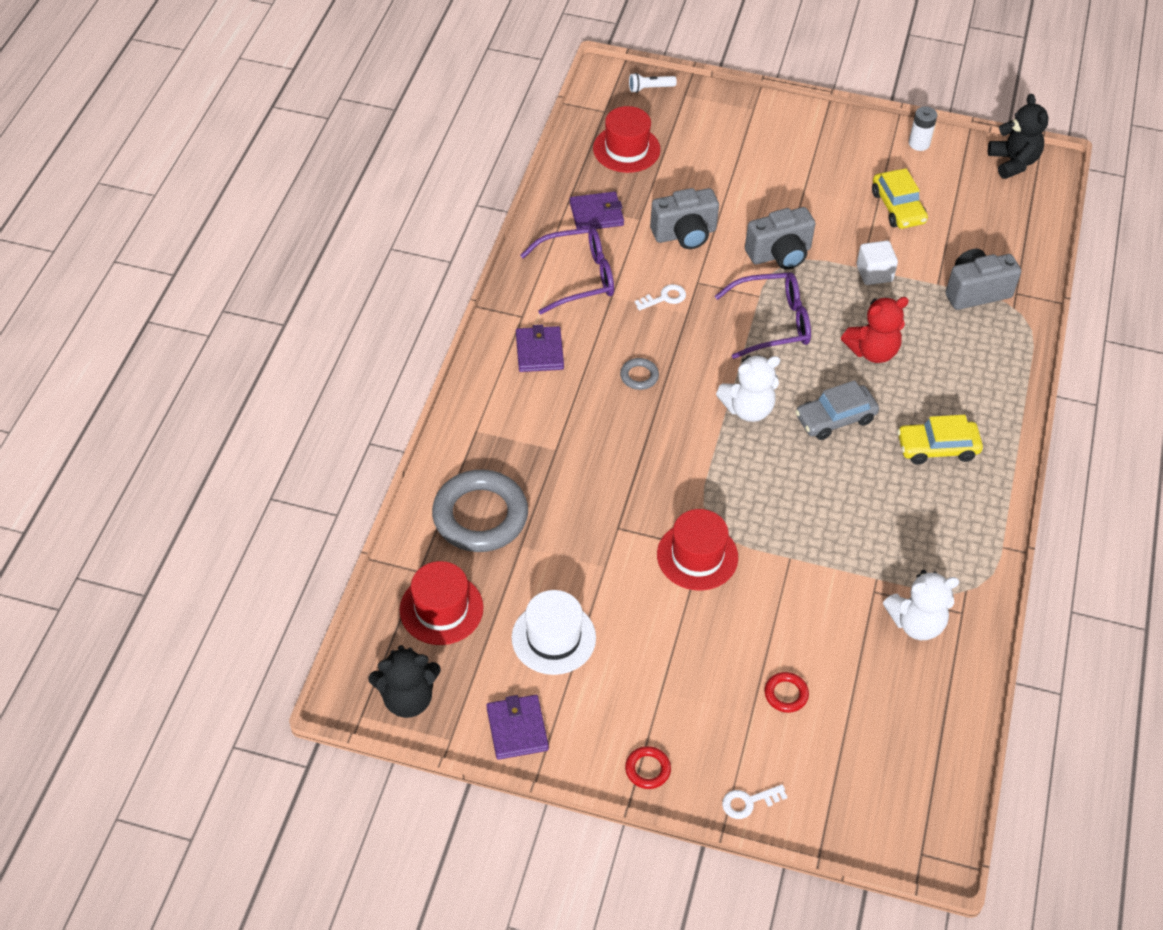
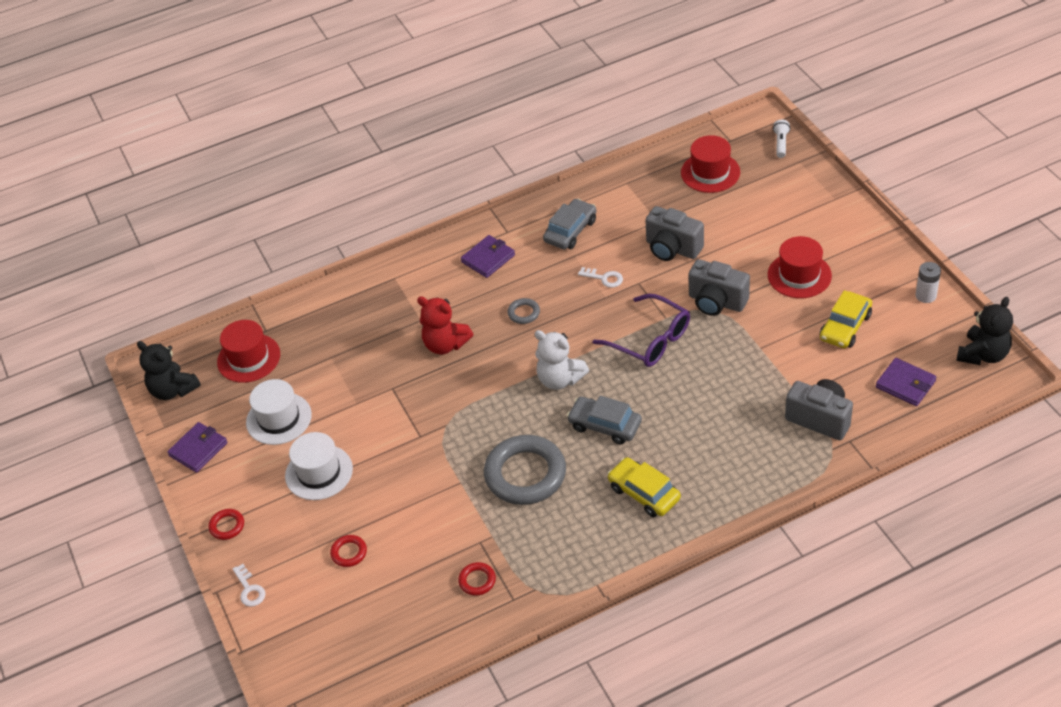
camera: 55 degrees right, 5 degrees down
(480, 516) = (333, 325): grey ring -> grey ring (525, 474)
(578, 277) = (570, 231): purple glasses -> grey car
(596, 214) = (634, 200): purple wallet -> purple wallet (905, 384)
(650, 88) = (781, 143): white flashlight -> white flashlight turned 60 degrees clockwise
(660, 652) = (319, 472): none -> white hat
(697, 556) = (411, 438): red hat -> red hat (799, 275)
(748, 802) = (249, 589): white key -> white key turned 150 degrees counterclockwise
(872, 351) = (689, 404): red teddy bear -> red teddy bear (445, 344)
(874, 273) = (764, 357): white cube -> none
(916, 623) = (477, 581): white teddy bear -> red ring

